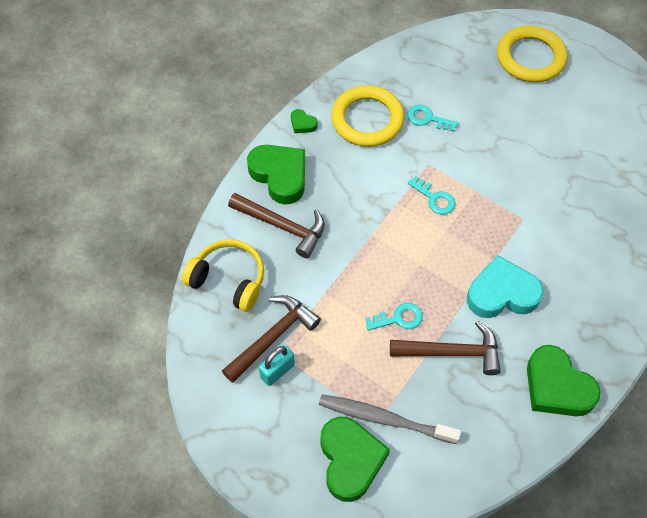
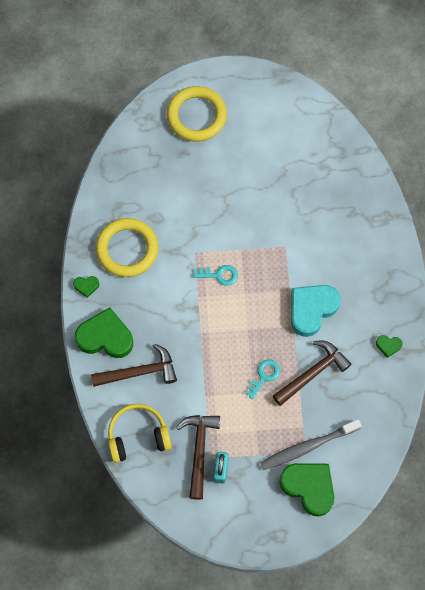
camera: 40 degrees left, 10 degrees up
(427, 119) = (166, 218): turquoise key -> none
(557, 387) = (388, 346): green heart -> green heart, size x0.45

